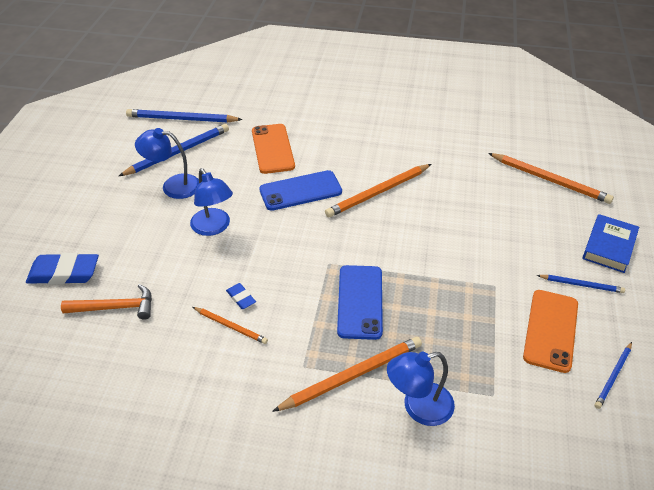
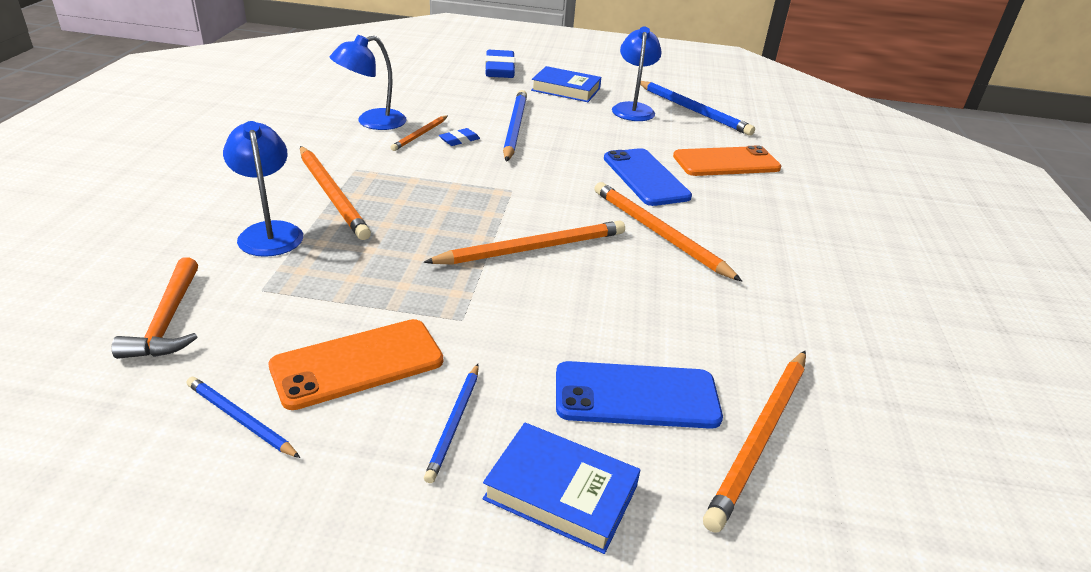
camera: 85 degrees right, 10 degrees down
(115, 307) = (454, 88): orange hammer -> orange hammer (167, 321)
(125, 225) = (566, 89): none -> blue book
(181, 119) = (757, 112): blue pencil -> blue pencil (514, 128)
(214, 227) = (568, 128): blue lamp -> blue lamp (372, 122)
(360, 302) = (444, 206): blue phone -> blue phone (636, 396)
(409, 253) = (532, 248): none -> orange pencil
(551, 330) = (357, 364): orange phone -> orange phone turned 45 degrees counterclockwise

